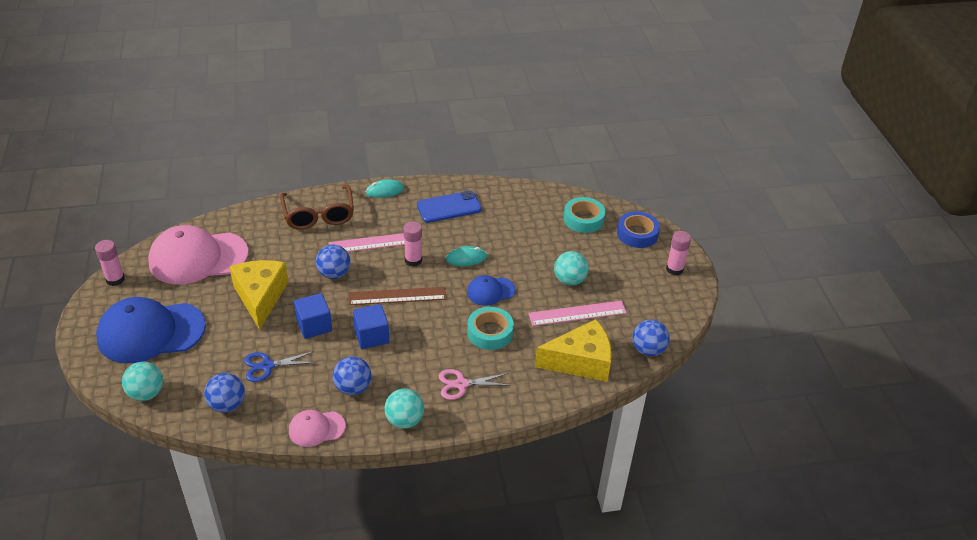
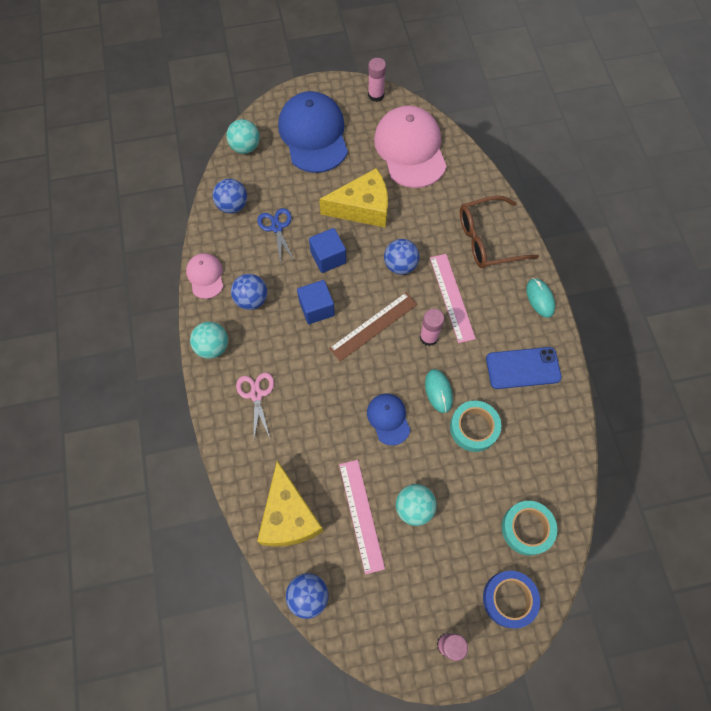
camera: 90 degrees right, 25 degrees up
(397, 296) = (373, 326): brown ruler -> brown ruler turned 60 degrees clockwise
(449, 207) = (523, 368): blue phone -> blue phone turned 75 degrees counterclockwise
(490, 332) = (327, 420): turquoise tape -> turquoise tape (474, 428)

